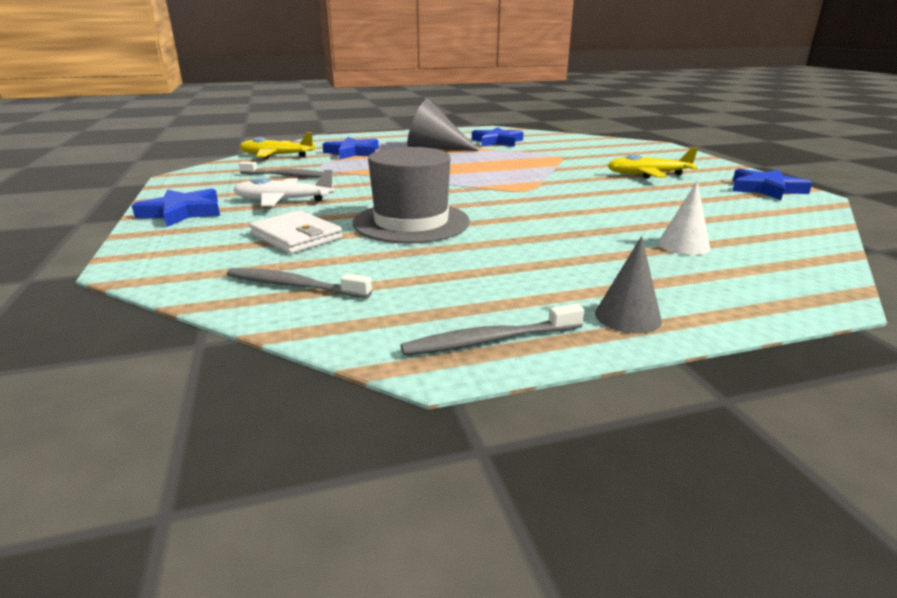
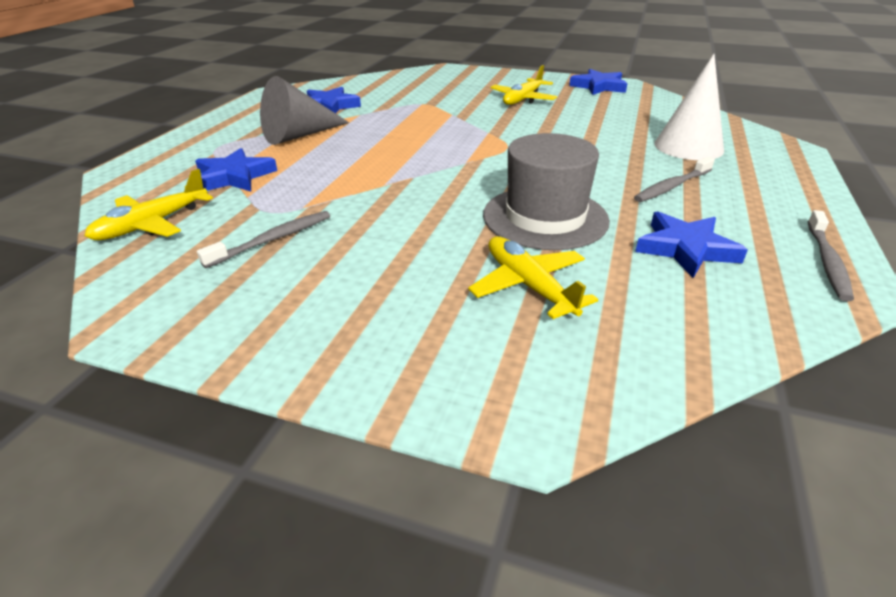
camera: 55 degrees left, 10 degrees up
(182, 212) = (339, 350): blue star -> blue star (686, 249)
(284, 201) = (385, 265): white plane -> none
(294, 286) = (676, 318): grey toothbrush -> grey toothbrush (672, 186)
(296, 236) = (529, 286): white wallet -> yellow plane
(627, 316) = (802, 206): grey cone -> none
(683, 245) = (688, 147): white cone -> white cone, size x1.75

